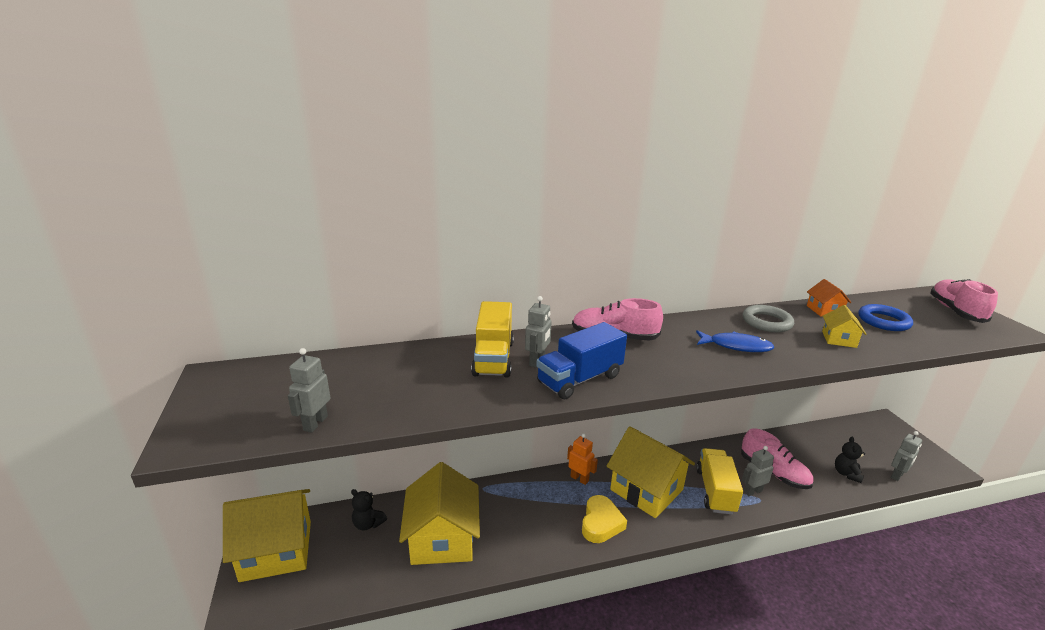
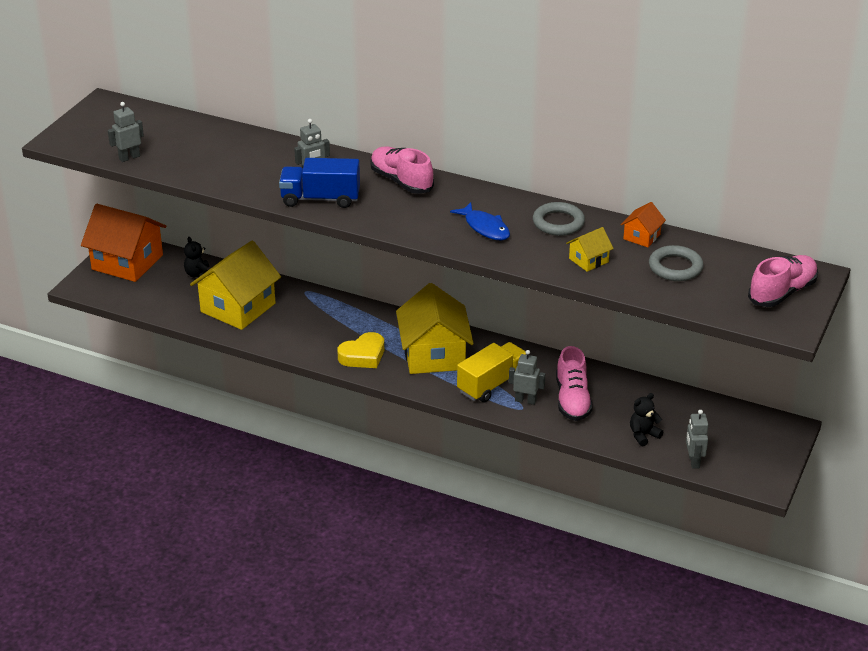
camera: 40 degrees right, 10 degrees up
(276, 550) = (127, 262): yellow house -> orange house
(493, 358) = (286, 161): yellow truck -> none
(579, 479) = (390, 321): orange robot -> none
(883, 321) = (675, 267): blue ring -> grey ring
(897, 475) = (693, 461): grey robot -> grey robot turned 90 degrees clockwise

